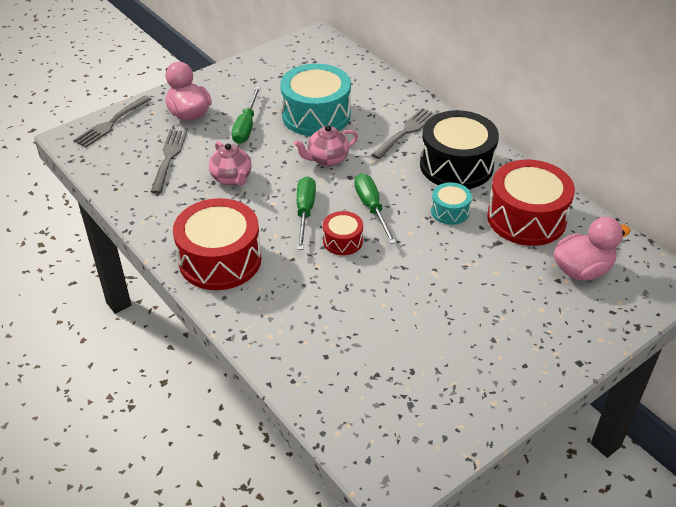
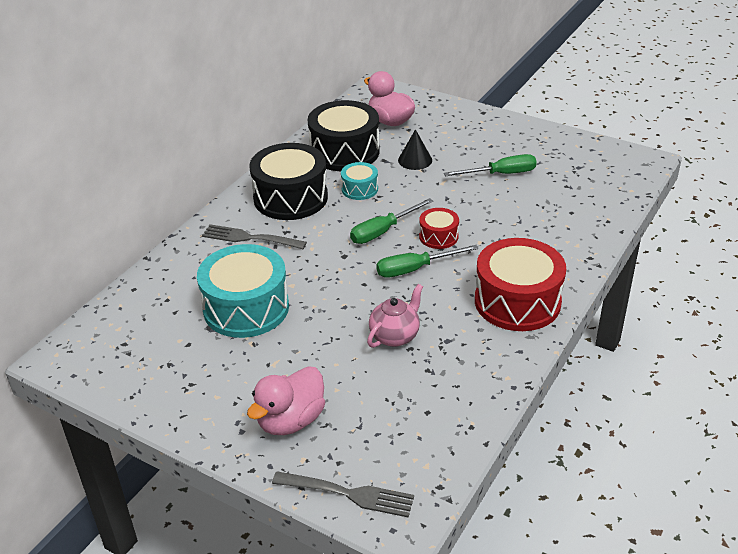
camera: 110 degrees left, 5 degrees down
(169, 158) = (390, 402): grey fork -> none
(246, 126) = (294, 357): green screwdriver -> green screwdriver (501, 174)
(327, 159) = (324, 278): pink teapot -> none
(487, 265) = (415, 160): none -> black cone
(526, 218) = (344, 152): red drum -> black drum

